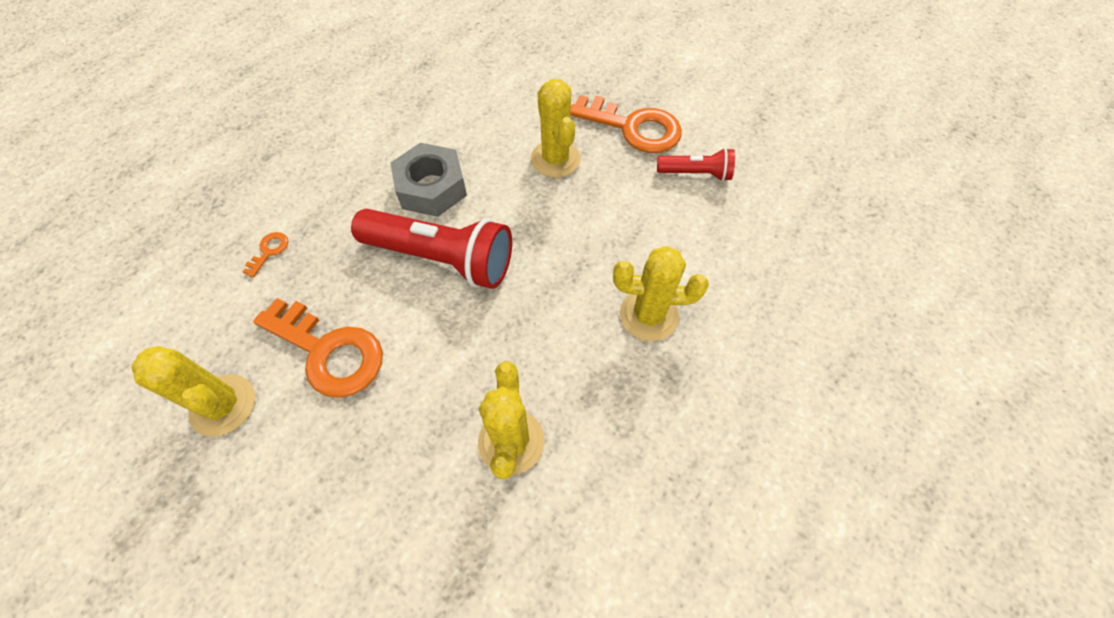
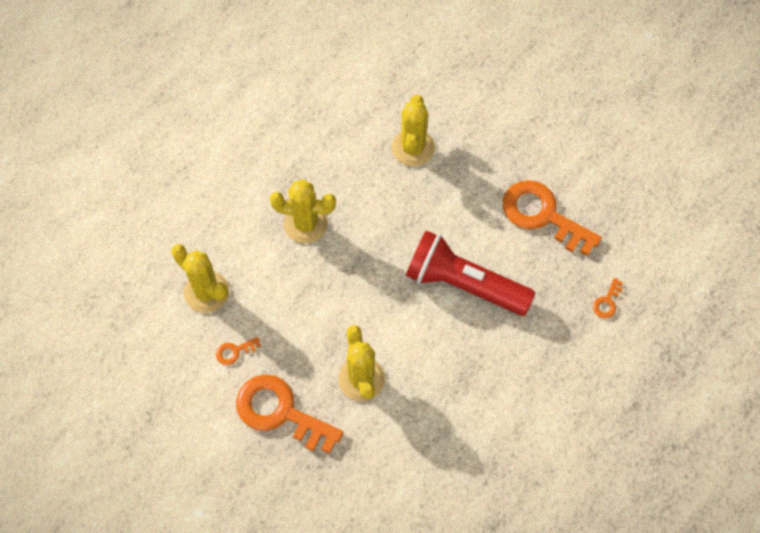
camera: 175 degrees left, 5 degrees up
(223, 405) = (608, 184): yellow cactus -> yellow cactus (206, 292)
(431, 188) = (476, 355): grey nut -> none
(696, 173) = (234, 351): red flashlight -> orange key

